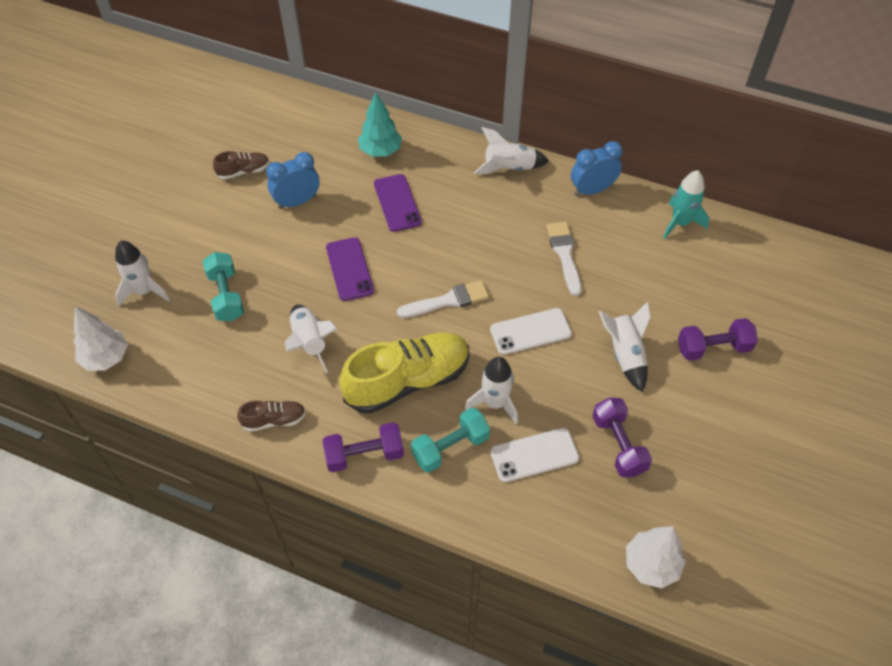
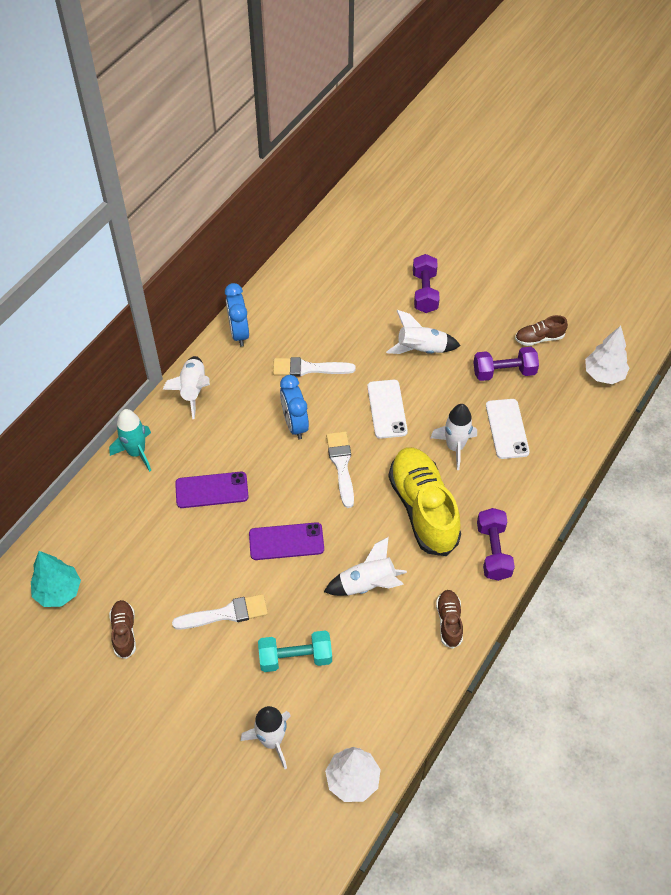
camera: 80 degrees left, 0 degrees up
(267, 236) = (226, 614): none -> white brush
(297, 202) = (184, 581): blue clock -> blue clock (295, 424)
(380, 151) = (135, 496): turquoise tree -> turquoise tree (58, 592)
(450, 447) = (493, 486): turquoise dumbbell -> none
(680, 223) = (293, 281): turquoise rocket -> turquoise rocket (136, 452)
(685, 481) = (539, 338): none -> brown shoe

